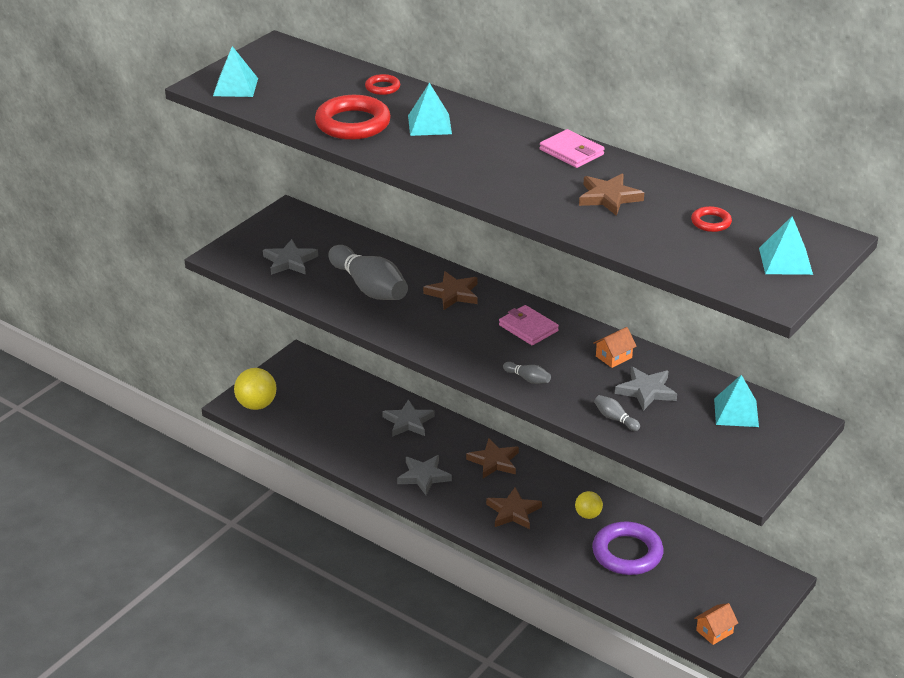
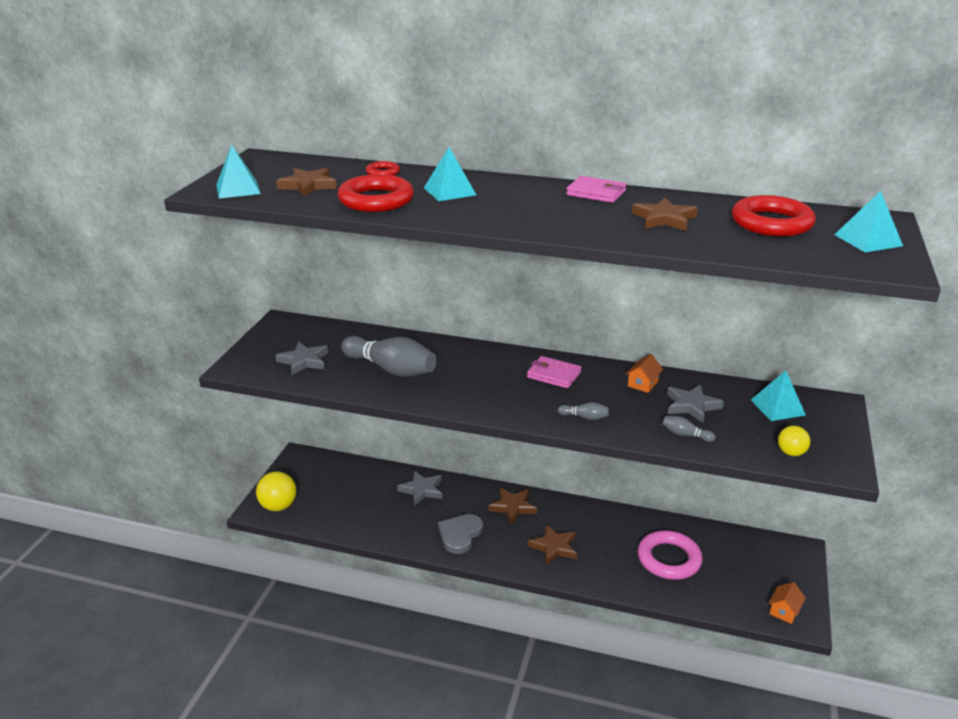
camera: 20 degrees left, 5 degrees down
(423, 476) = (460, 535): grey star -> grey heart
(453, 294) = (469, 360): brown star -> brown star (308, 185)
(588, 515) = (616, 534): yellow ball -> yellow ball (791, 453)
(627, 553) = (669, 559): purple ring -> pink ring
(711, 222) = (771, 223): red ring -> red ring, size x2.06

